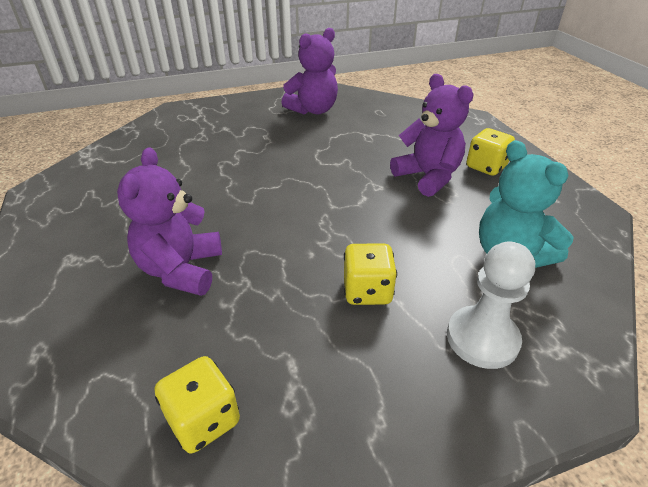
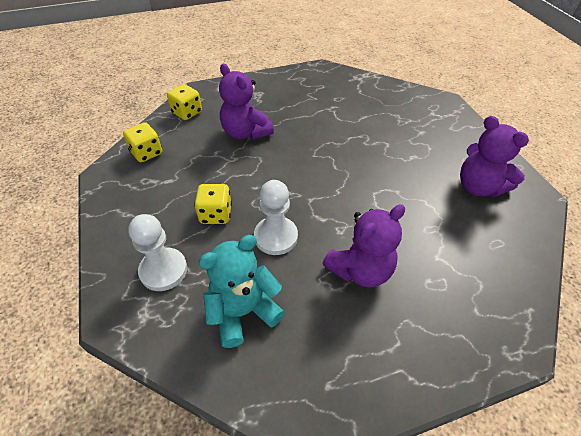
camera: 90 degrees right, 10 degrees up
(181, 270) = (245, 133): purple teddy bear -> purple teddy bear turned 135 degrees counterclockwise
(397, 232) = (276, 237): none -> white pawn
(486, 167) = (388, 329): yellow dice -> yellow dice (187, 113)

